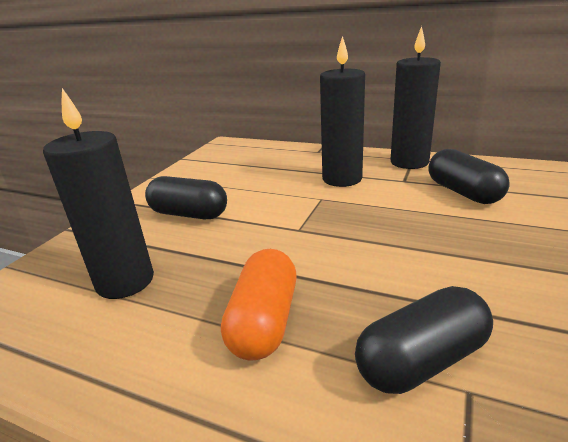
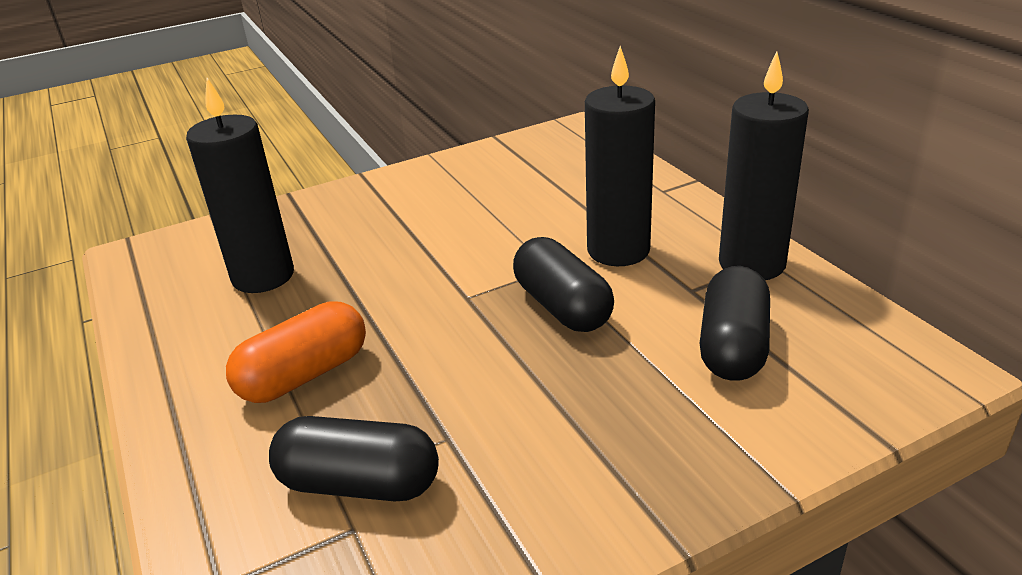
camera: 40 degrees right, 5 degrees up
(189, 214) = (398, 224): black capsule -> black capsule (563, 306)

